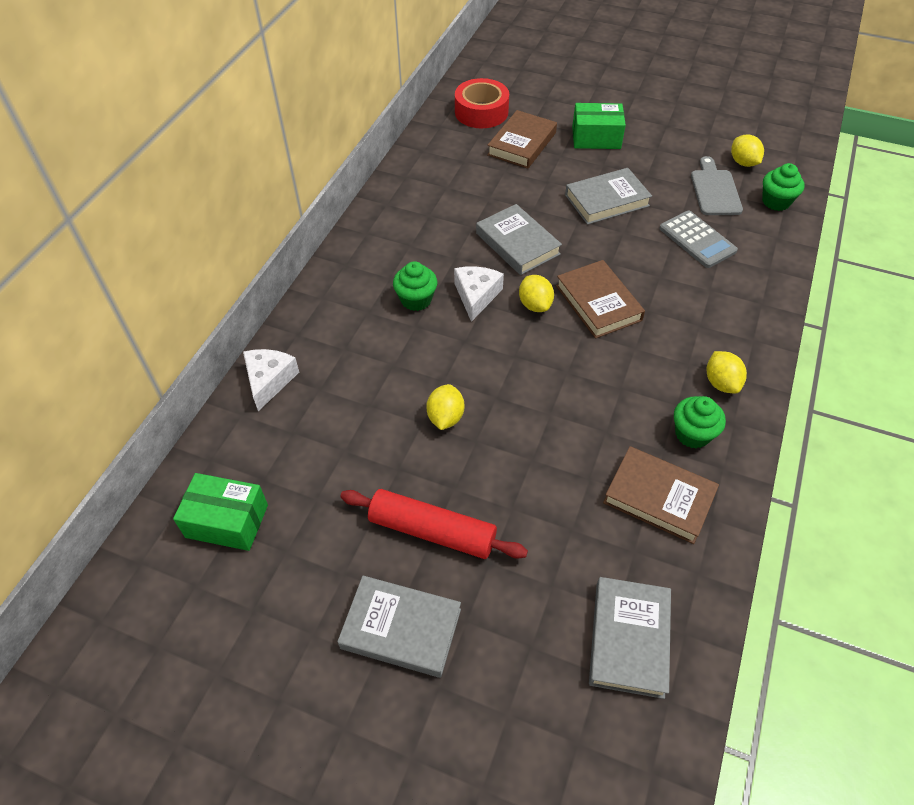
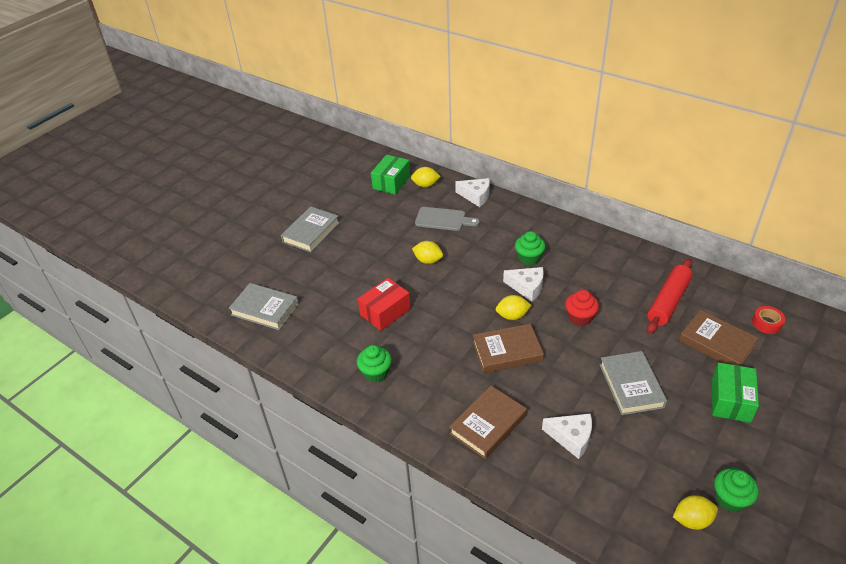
camera: 105 degrees right, 10 degrees down
(432, 531) = (357, 247): red rolling pin -> red rolling pin (668, 301)
(481, 112) = (766, 323): red tape -> red tape, size x0.55
(517, 244) = (580, 318): grey book -> red cupcake
(574, 450) = (385, 312): none -> red box
(659, 498) = (337, 343): brown book -> brown book (488, 424)
(697, 240) = (571, 438): grey calculator -> white cheese
(714, 190) = (644, 476): grey cutting board -> grey cutting board (443, 219)
(721, 383) = (412, 403): yellow lemon -> yellow lemon (425, 185)
(776, 202) = (623, 526): green cupcake -> green cupcake (730, 499)

